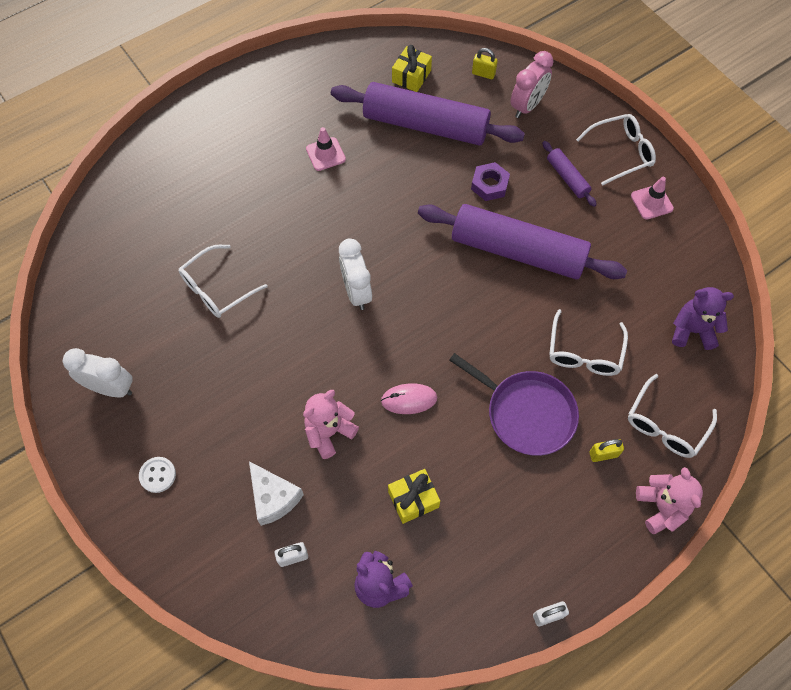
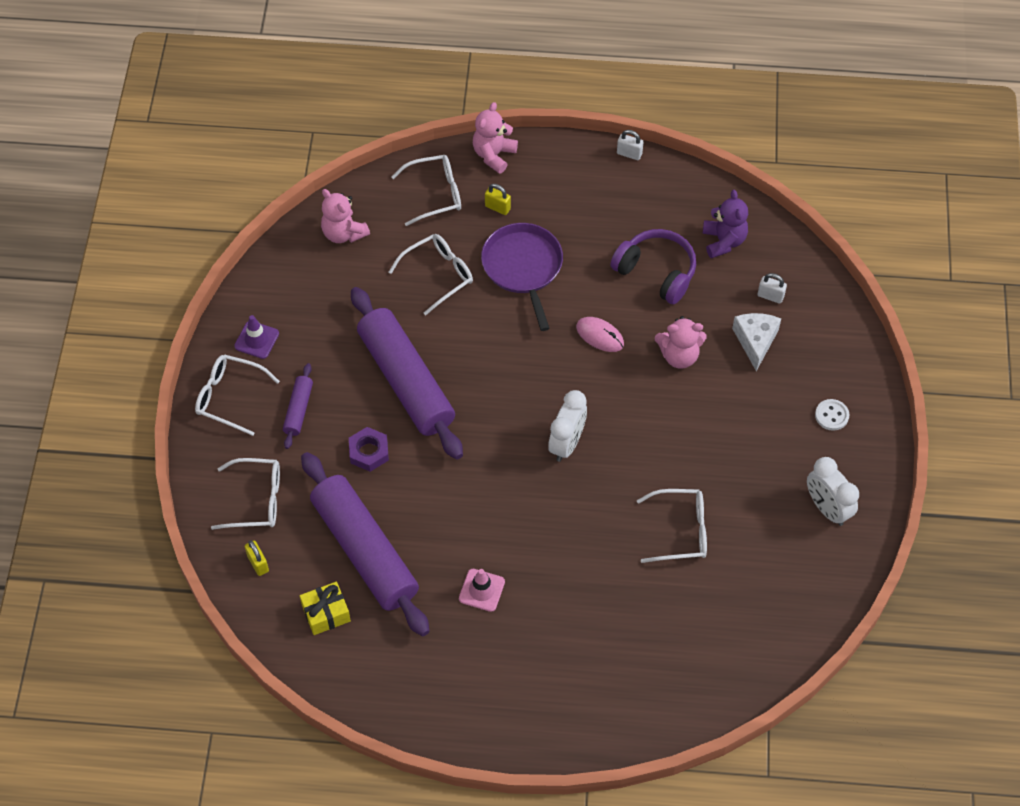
camera: 140 degrees left, 5 degrees down
(413, 499) = (656, 272): yellow gift -> purple headphones
(527, 106) = (256, 500): pink clock -> white glasses
(651, 202) = (256, 340): pink traffic cone -> purple traffic cone
(692, 330) = (343, 233): purple teddy bear -> pink teddy bear

